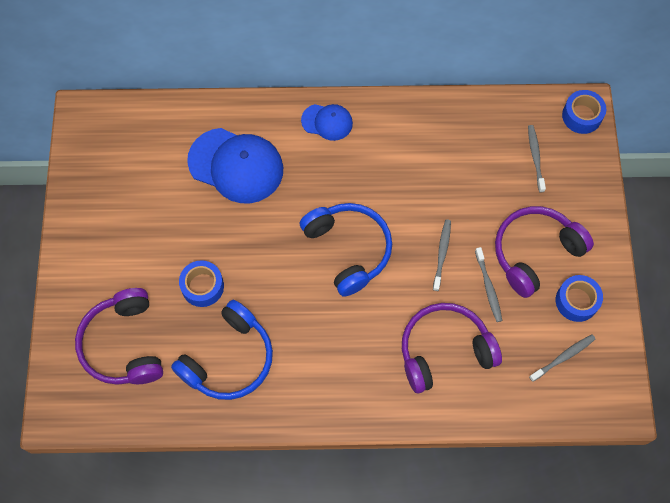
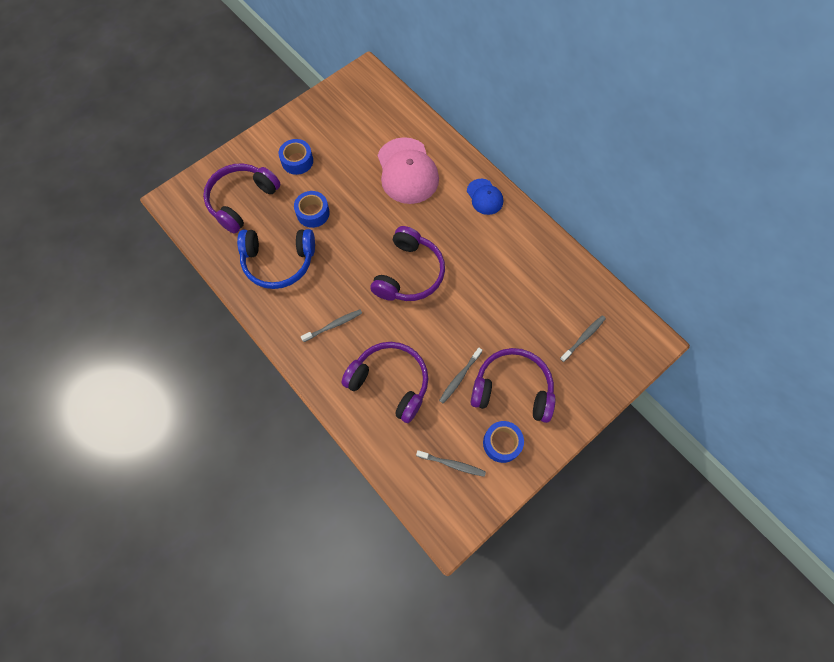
camera: 50 degrees right, 0 degrees up
(236, 165) = (407, 171): blue cap -> pink cap
(348, 249) = (409, 273): blue headphones -> purple headphones
(442, 253) = (457, 330): grey toothbrush -> grey toothbrush (334, 325)
(581, 116) = (645, 345): blue tape -> blue tape (297, 161)

